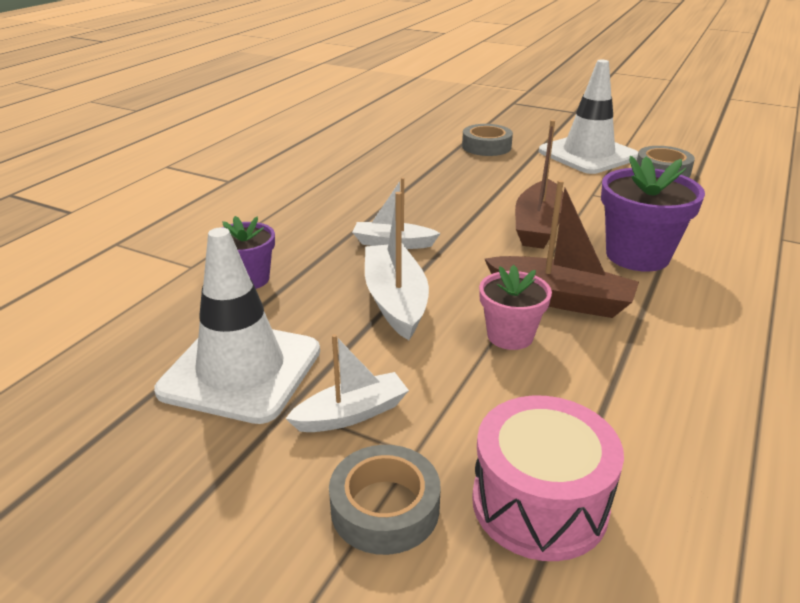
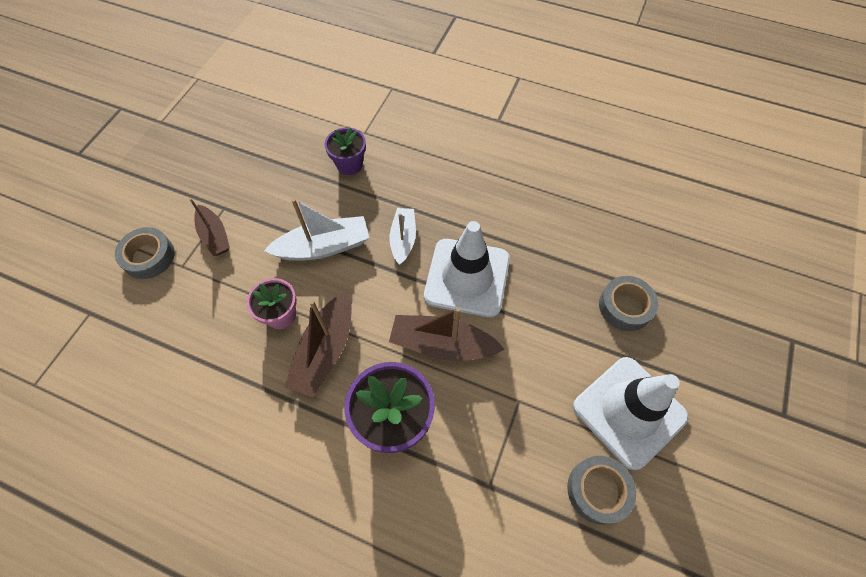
camera: 85 degrees right, 30 degrees up
(241, 371) = (255, 181): white traffic cone -> white traffic cone (467, 277)
(351, 414) = (215, 236): white boat -> brown boat
(539, 503) = (140, 322): pink drum -> none

